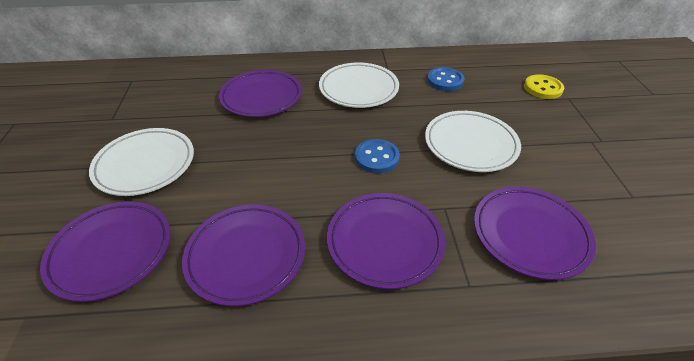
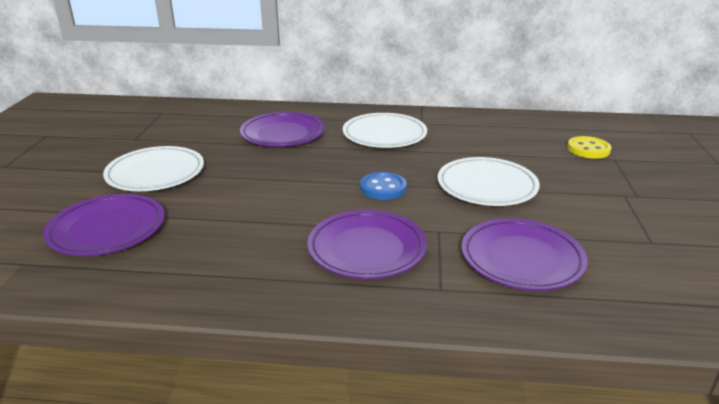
camera: 10 degrees right, 15 degrees down
(246, 256) = (228, 245): purple plate -> none
(445, 80) = (480, 135): blue button -> none

